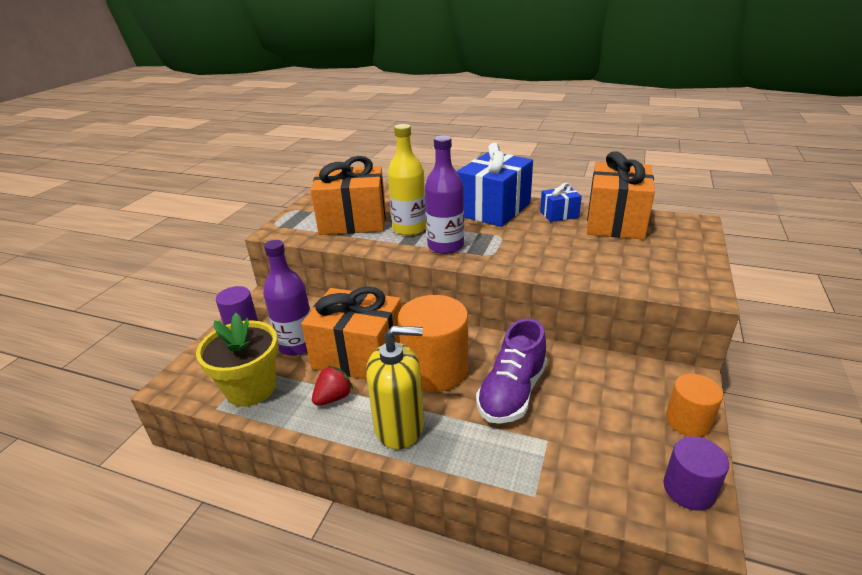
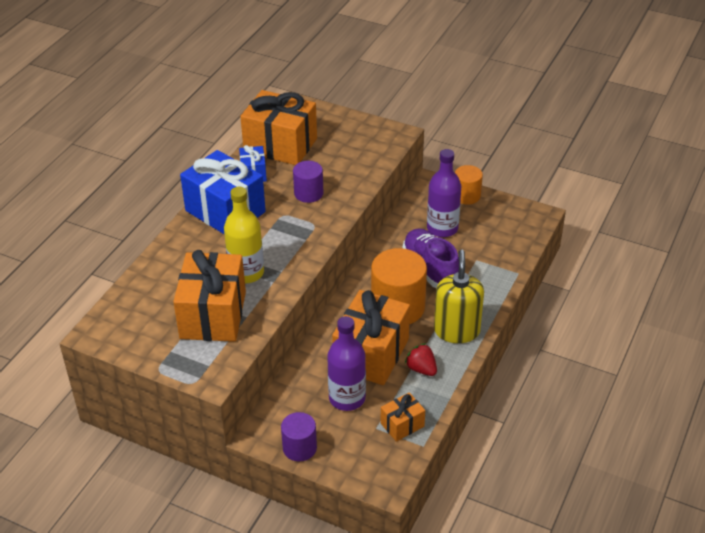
camera: 85 degrees left, 10 degrees up
(251, 388) = (402, 425): yellow flower pot -> orange gift
(445, 246) = (291, 251): purple bottle -> purple bottle (442, 228)
(512, 392) = (430, 269): purple shoe -> purple shoe turned 150 degrees counterclockwise
(689, 489) = (517, 212): purple cylinder -> purple cylinder (308, 193)

